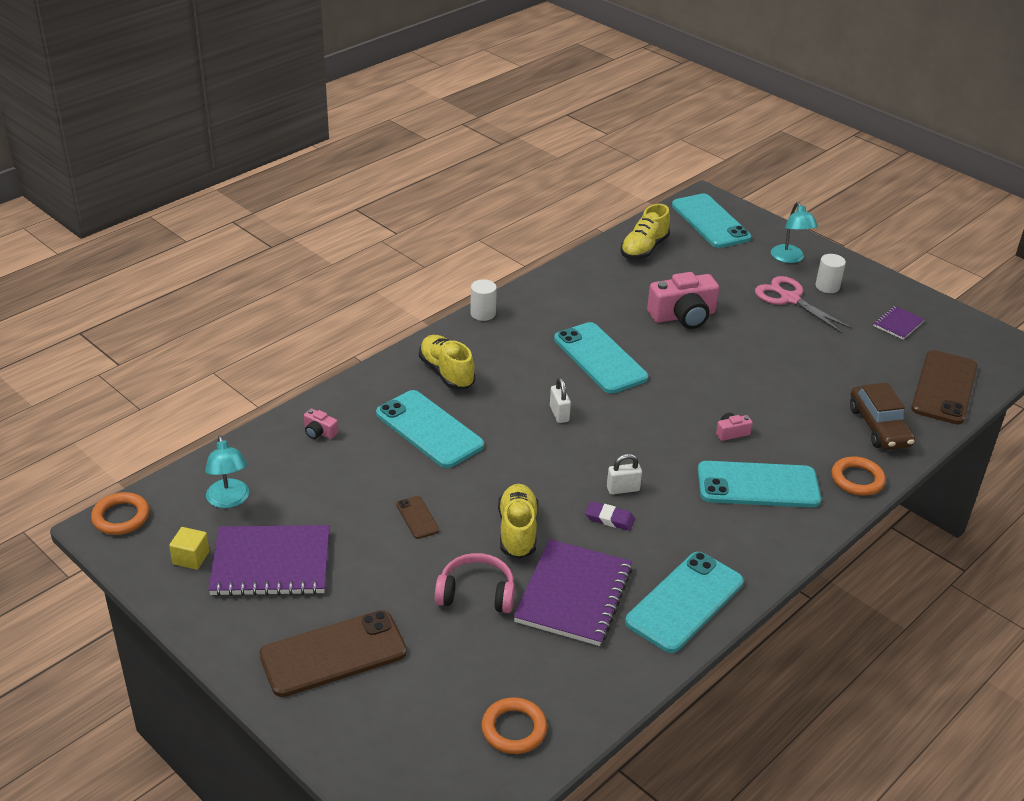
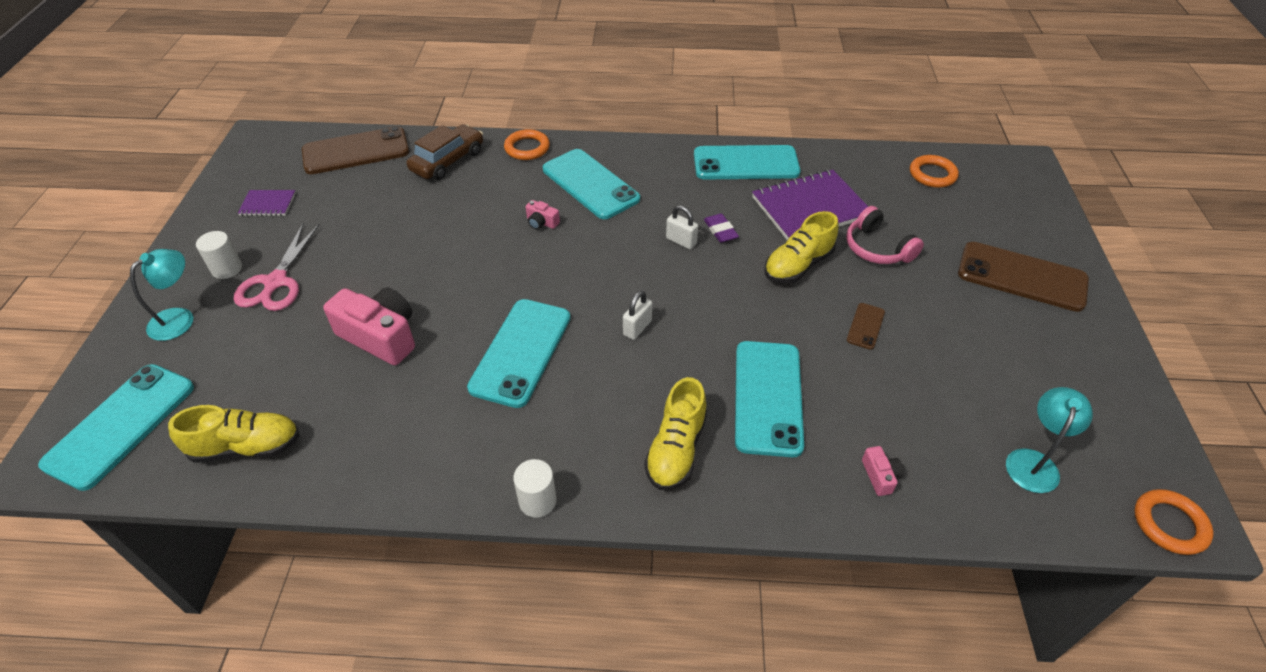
camera: 130 degrees left, 10 degrees up
(191, 558) = (1106, 426): yellow cube -> none
(271, 563) = (1029, 372): purple notebook -> none

